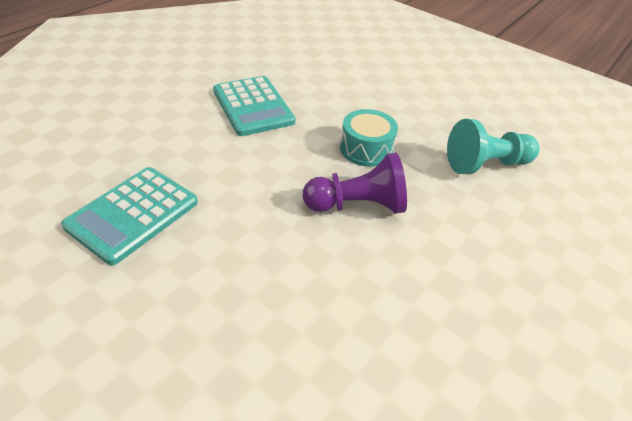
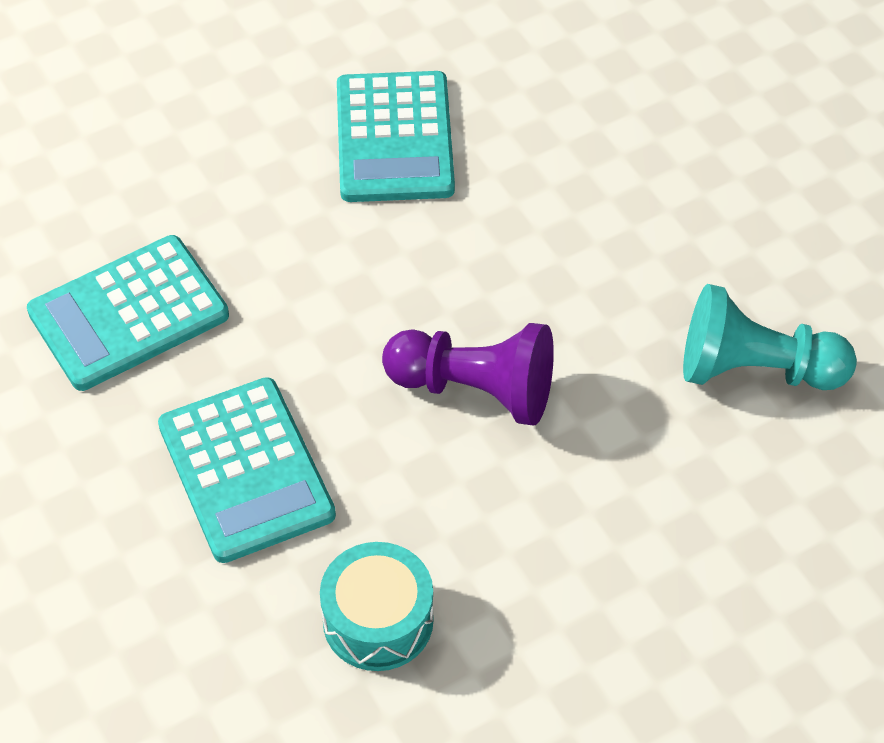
camera: 25 degrees right, 10 degrees up
(244, 284) = (245, 470): none -> turquoise calculator
(366, 149) = (552, 282): turquoise drum -> turquoise drum (378, 620)

